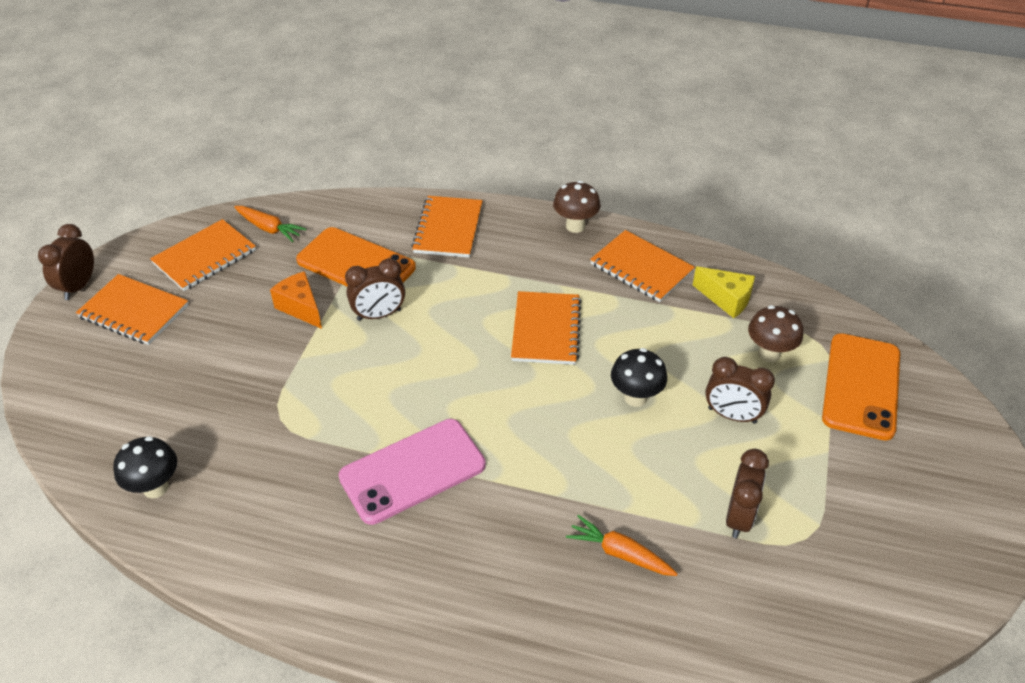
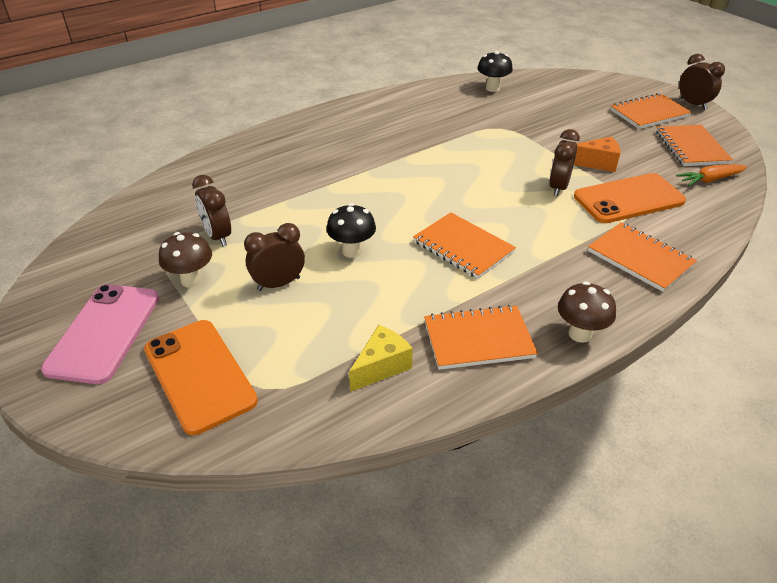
camera: 130 degrees right, 5 degrees down
(413, 471) = (409, 150): pink phone -> pink phone (104, 332)
(620, 553) = (266, 185): orange carrot -> none
(726, 299) = (381, 367): yellow cheese -> yellow cheese turned 150 degrees clockwise
(769, 354) = (297, 346): brown mushroom -> brown mushroom (191, 280)

